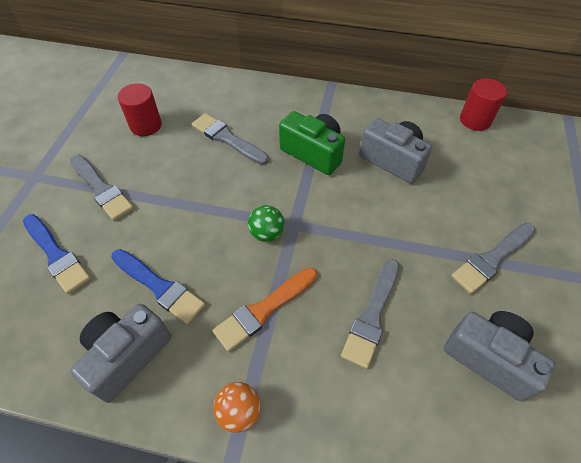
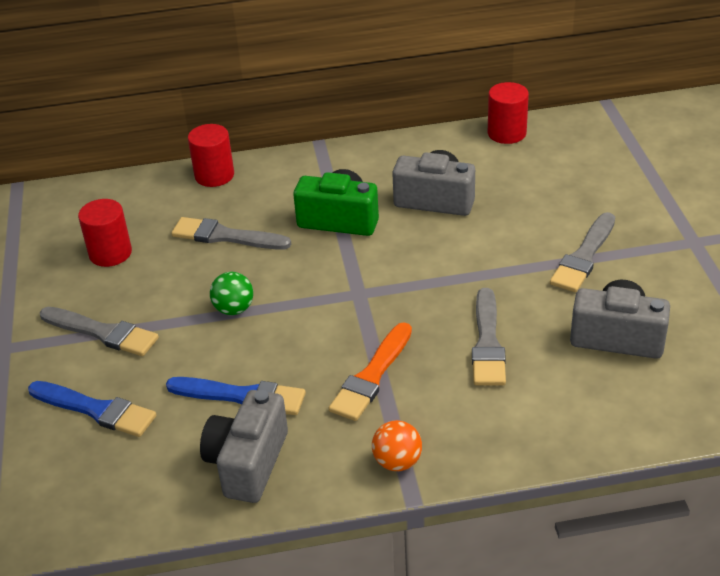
camera: 20 degrees left, 15 degrees down
(247, 87) = (214, 175): none -> red cylinder
(266, 233) = (332, 311): green ball -> green ball (234, 309)

